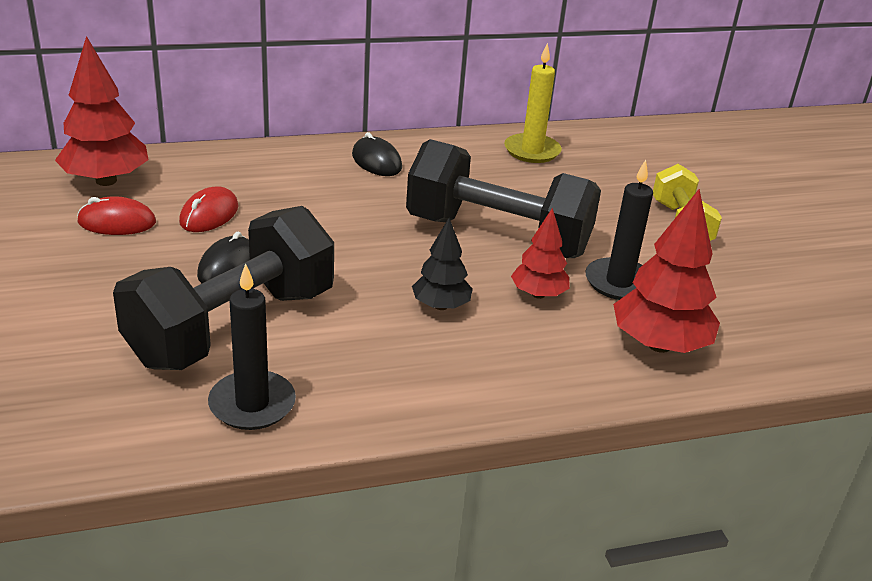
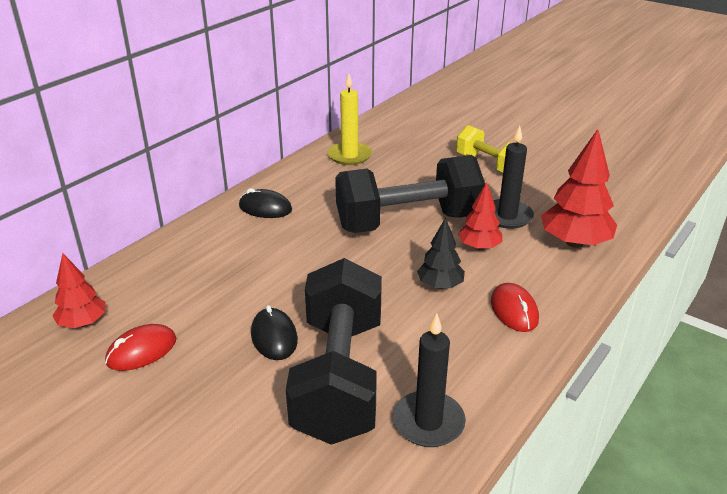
camera: 35 degrees left, 0 degrees up
(106, 180) = (83, 323): red tree -> red tree, size x0.60
(209, 215) = (204, 306): red mouse -> red mouse (514, 310)

